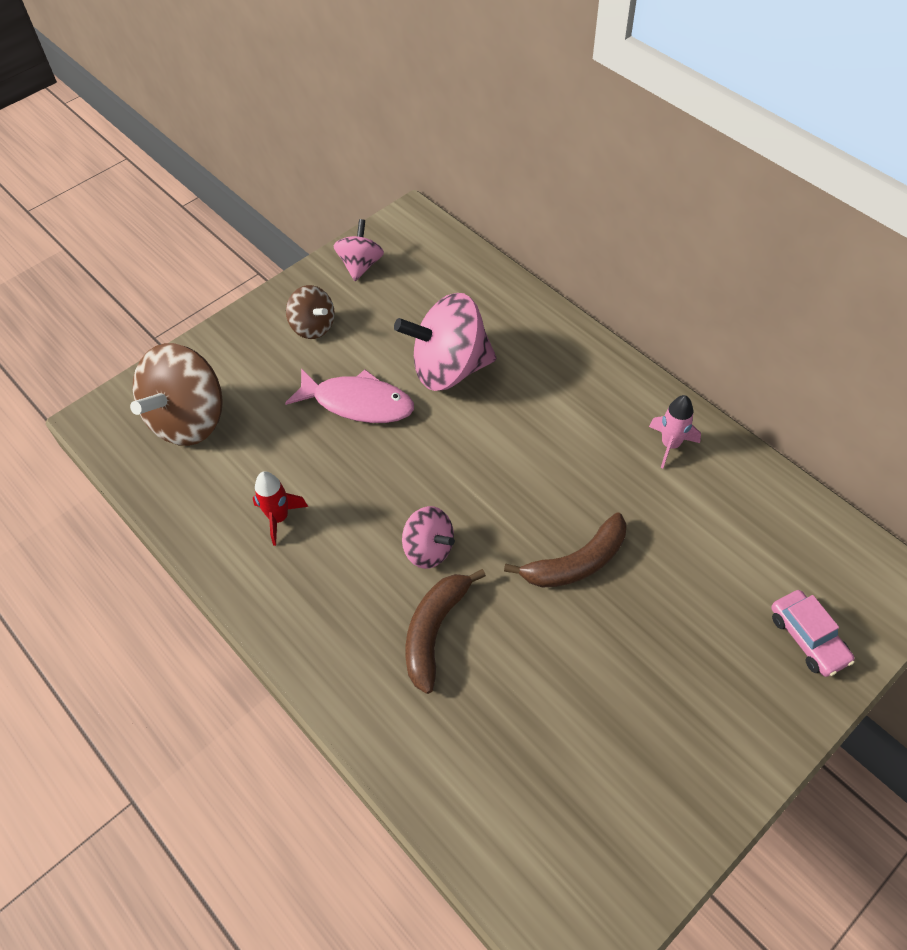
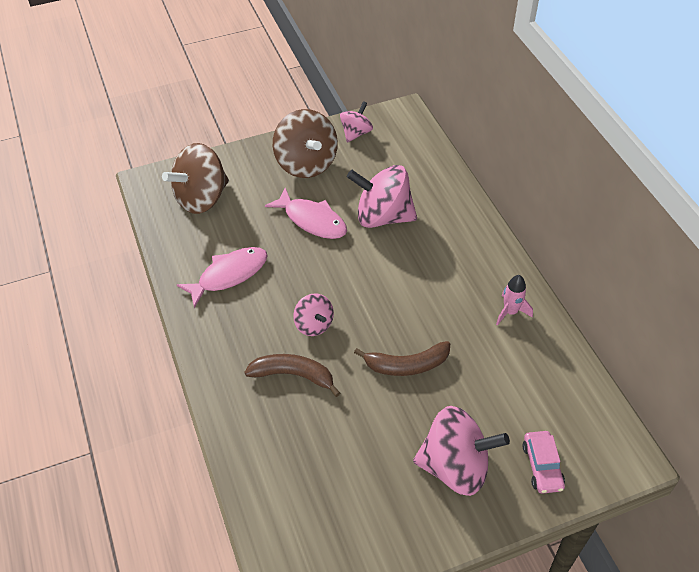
camera: 20 degrees right, 5 degrees down
(279, 518) = (229, 275): red rocket -> pink fish
(313, 327) = (306, 164): brown spinning top -> brown spinning top, size x1.80
(434, 631) = (293, 375): brown banana -> brown banana turned 60 degrees clockwise
(704, 680) = (455, 467): none -> pink spinning top

